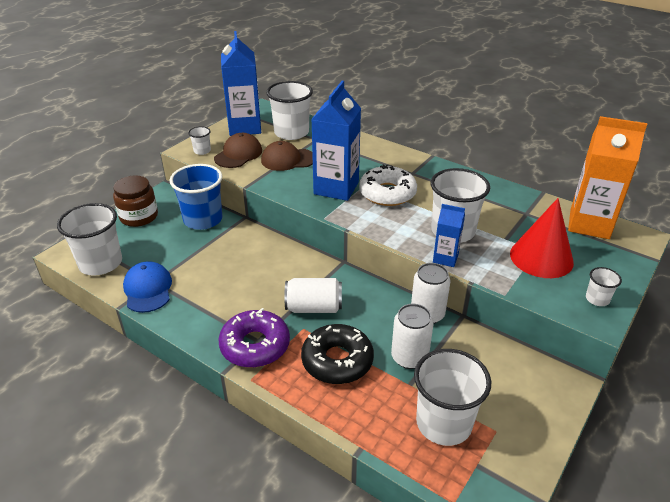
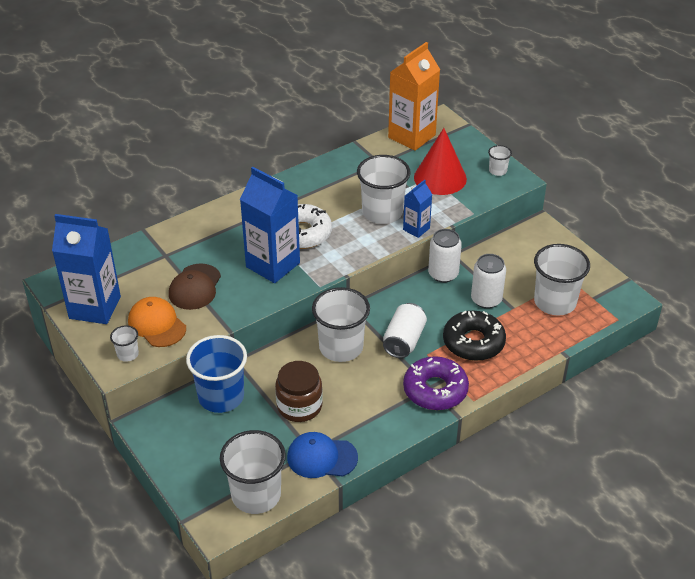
camera: 70 degrees left, 5 degrees up
(139, 216) = (181, 453): brown jar -> brown jar (299, 406)
(238, 154) = (157, 324): brown cap -> orange cap
(291, 133) = (136, 271): white cup -> white cup (341, 347)

